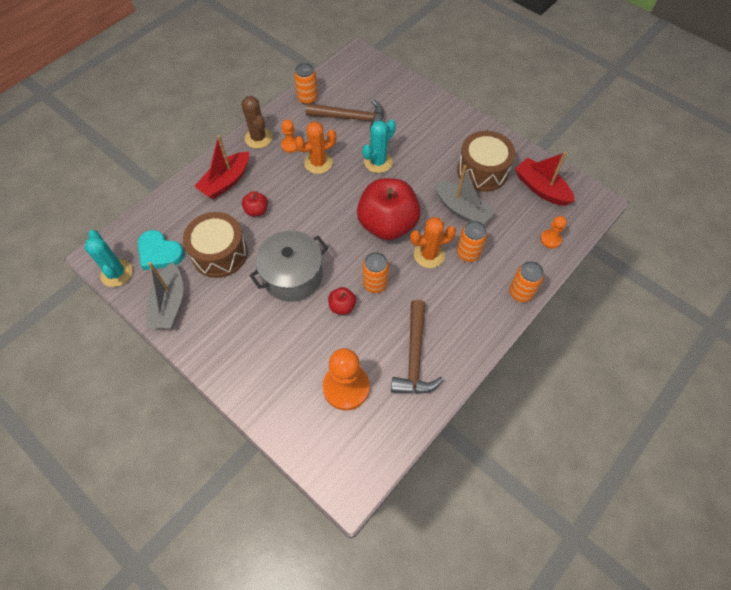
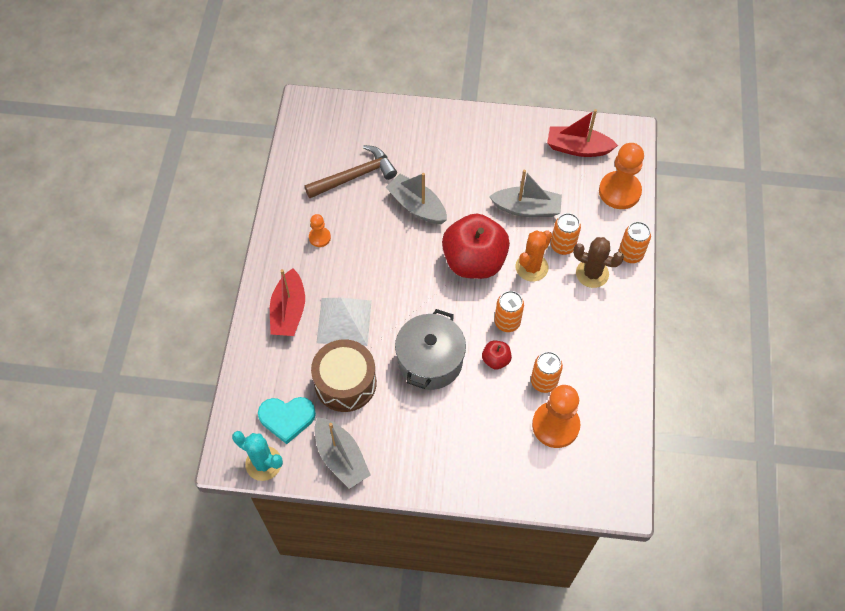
camera: 35 degrees left, 0 degrees up
(256, 210) = (344, 321): red apple -> white pyramid
(258, 138) = (281, 249): brown cactus -> brown cactus (592, 273)
(307, 98) = (294, 179): orange can -> orange can (543, 382)
(318, 163) = (362, 240): orange cactus -> none
(378, 162) = (417, 206): turquoise cactus -> grey boat
(414, 356) = (589, 363): brown hammer -> none
(482, 171) = (516, 160): brown drum -> none
(550, 239) = (619, 191): orange pawn -> orange pawn, size x1.96

